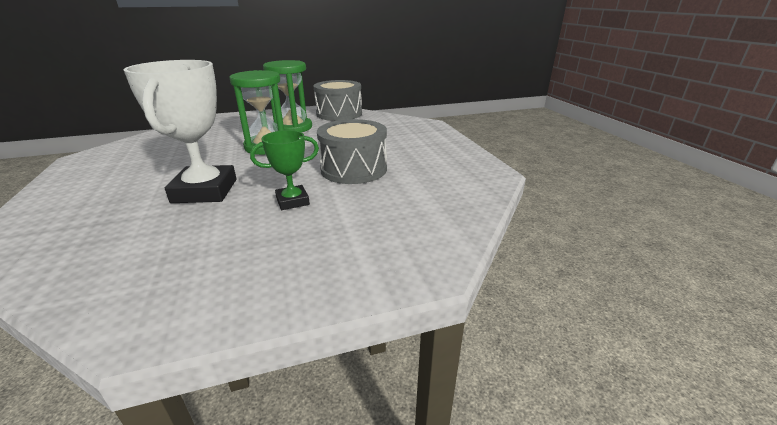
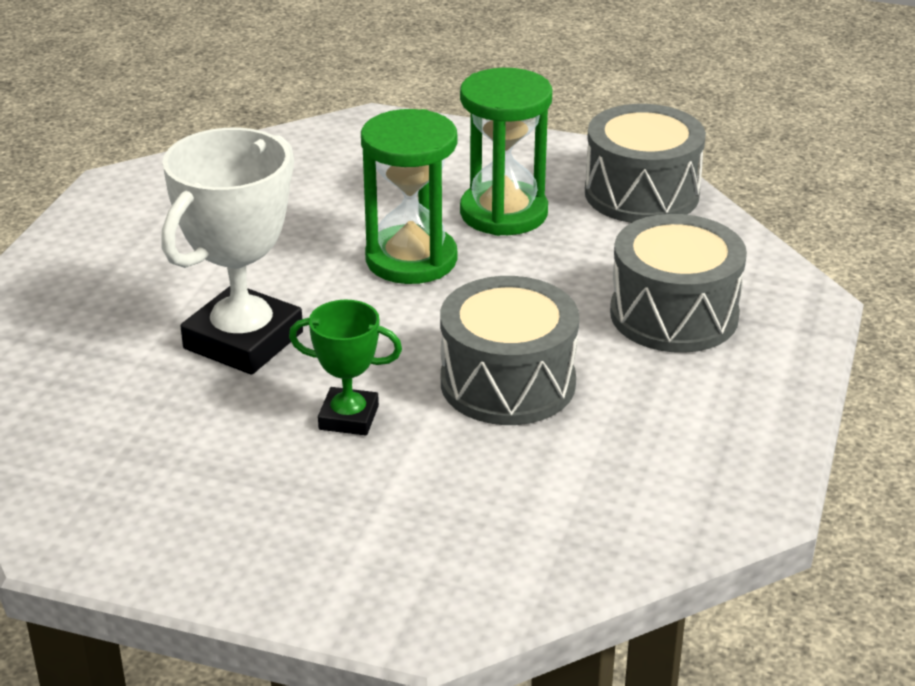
camera: 35 degrees right, 5 degrees up
(391, 136) = (674, 315): none -> grey drum

